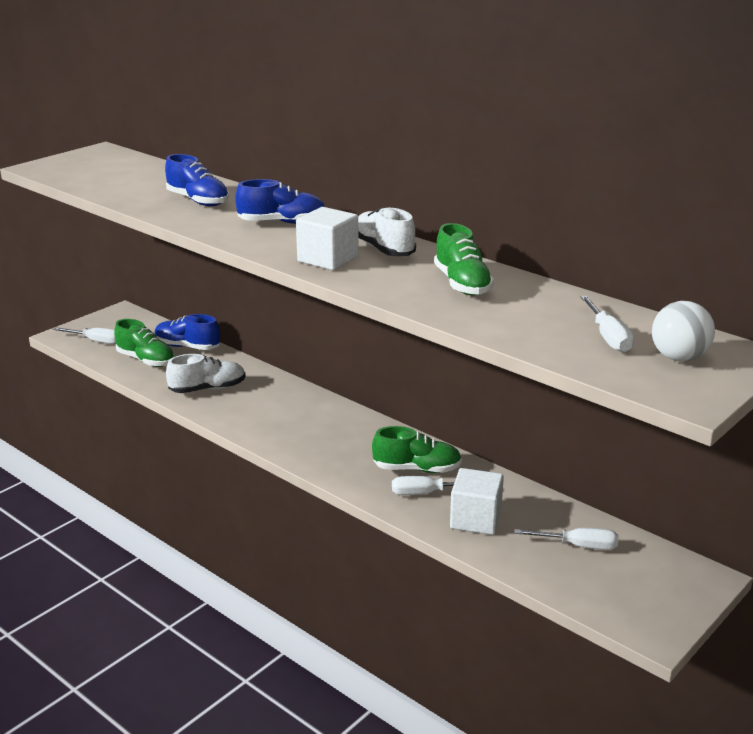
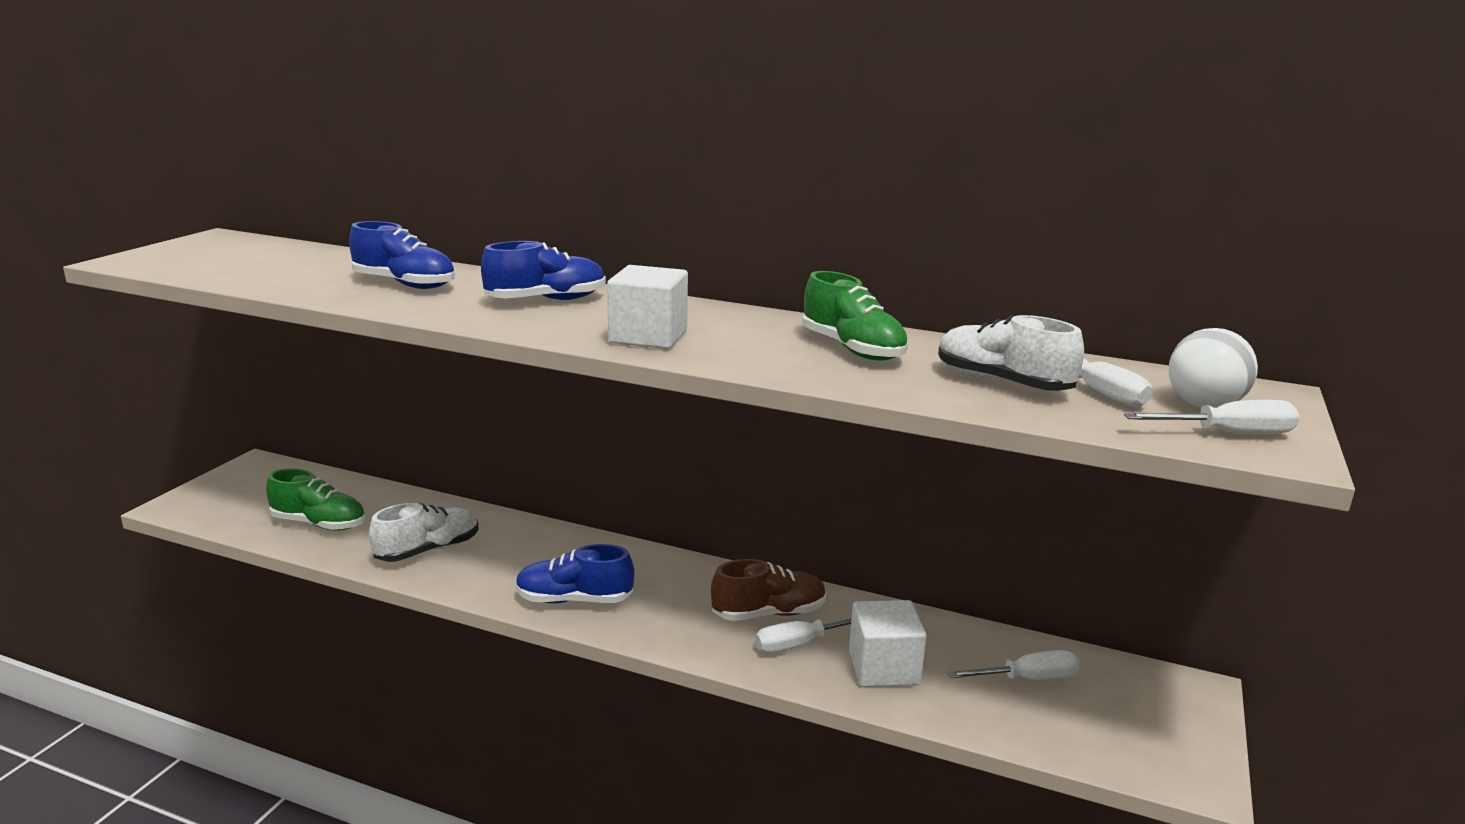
camera: 20 degrees left, 5 degrees down
(96, 341) = (232, 508): white screwdriver -> white screwdriver (1228, 433)
(187, 347) = (373, 498): blue shoe -> blue shoe (574, 600)
(383, 249) = (712, 319): white shoe -> white shoe (1002, 383)
(417, 469) = (769, 613): green shoe -> brown shoe

